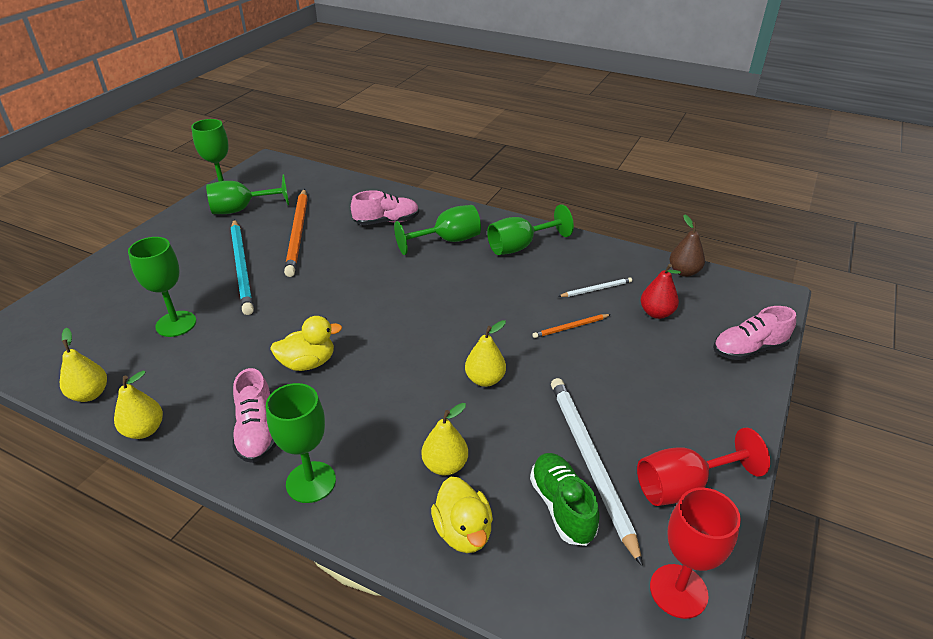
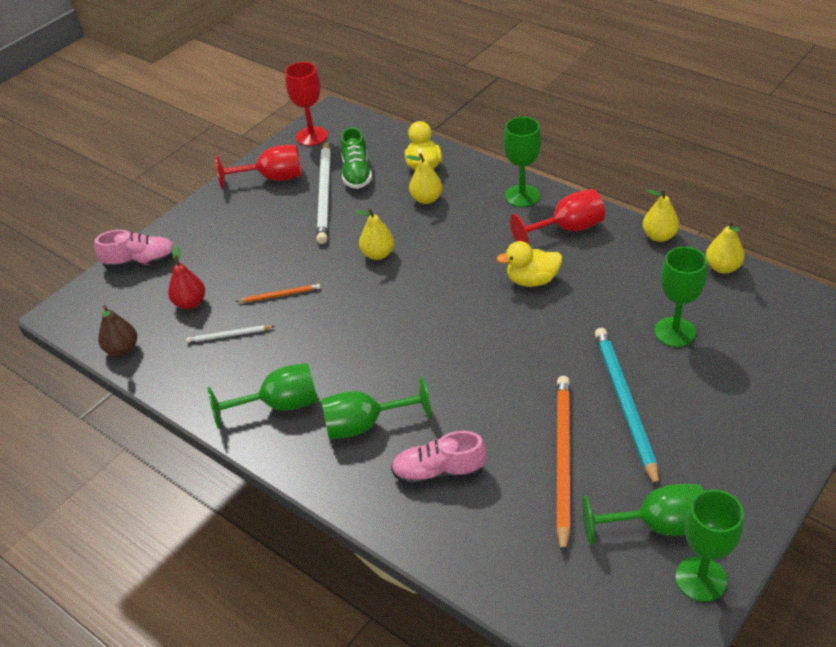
camera: 165 degrees left, 5 degrees up
(257, 431) = (567, 229): pink shoe -> red goblet

